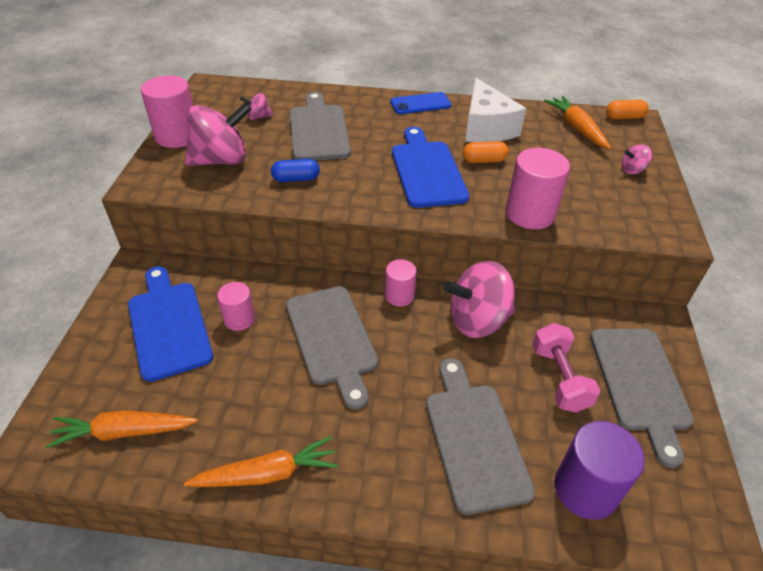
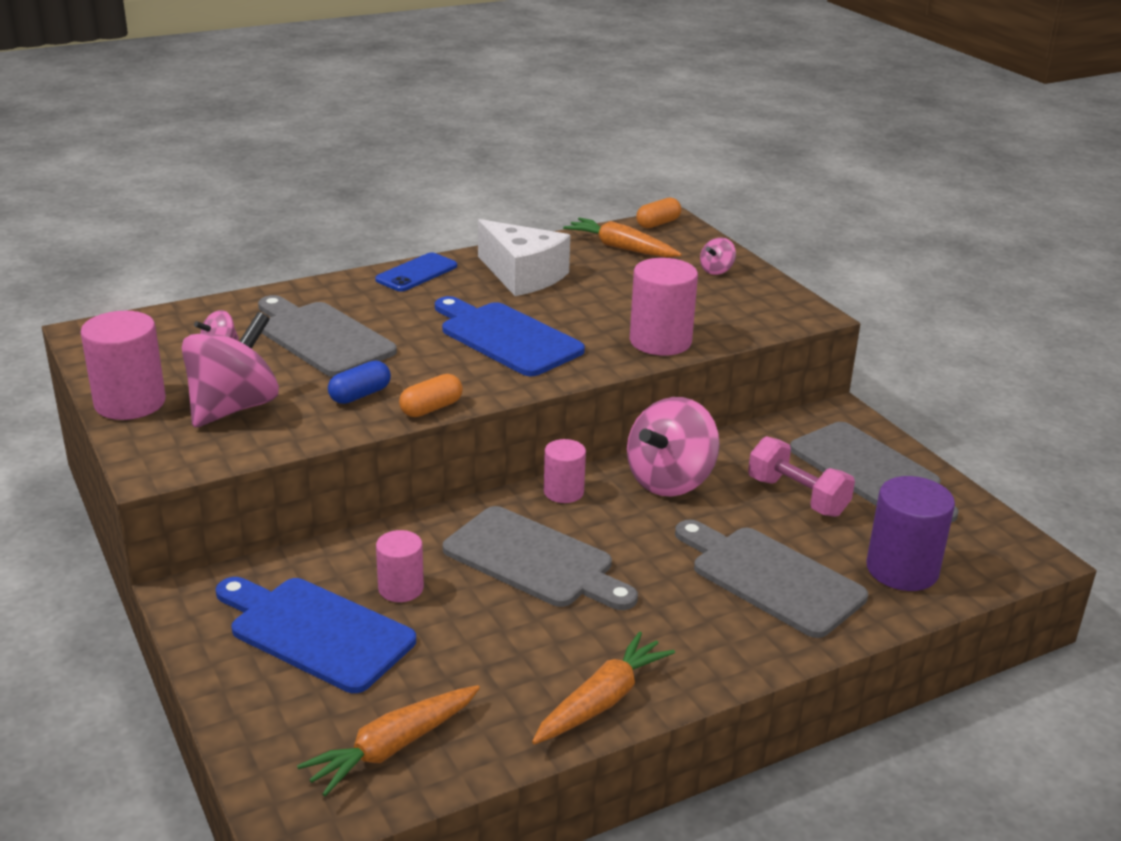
camera: 35 degrees left, 15 degrees down
(484, 160) = (557, 308): orange capsule -> orange capsule (431, 408)

